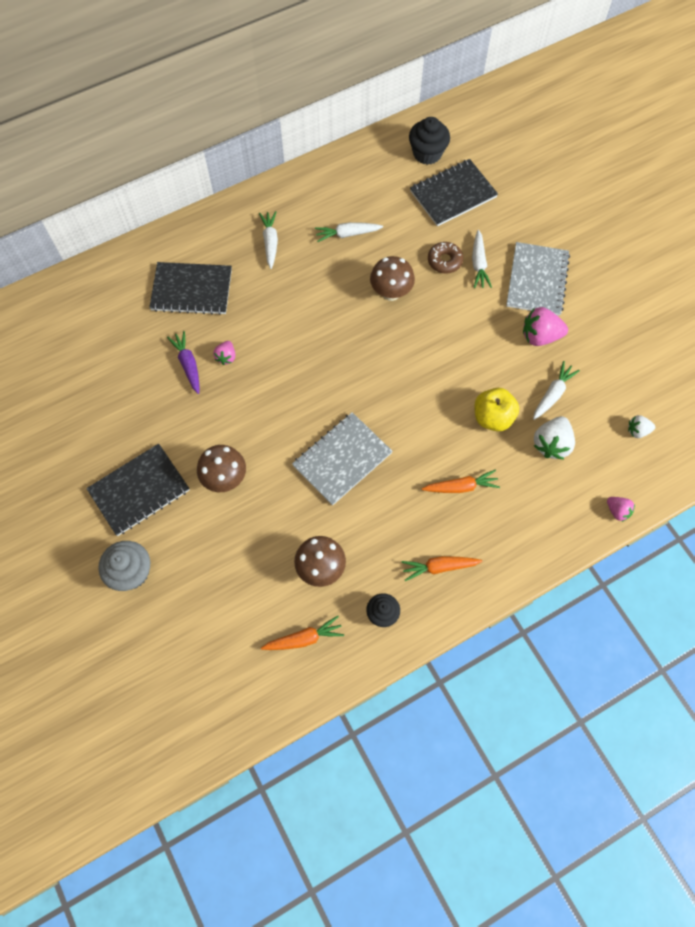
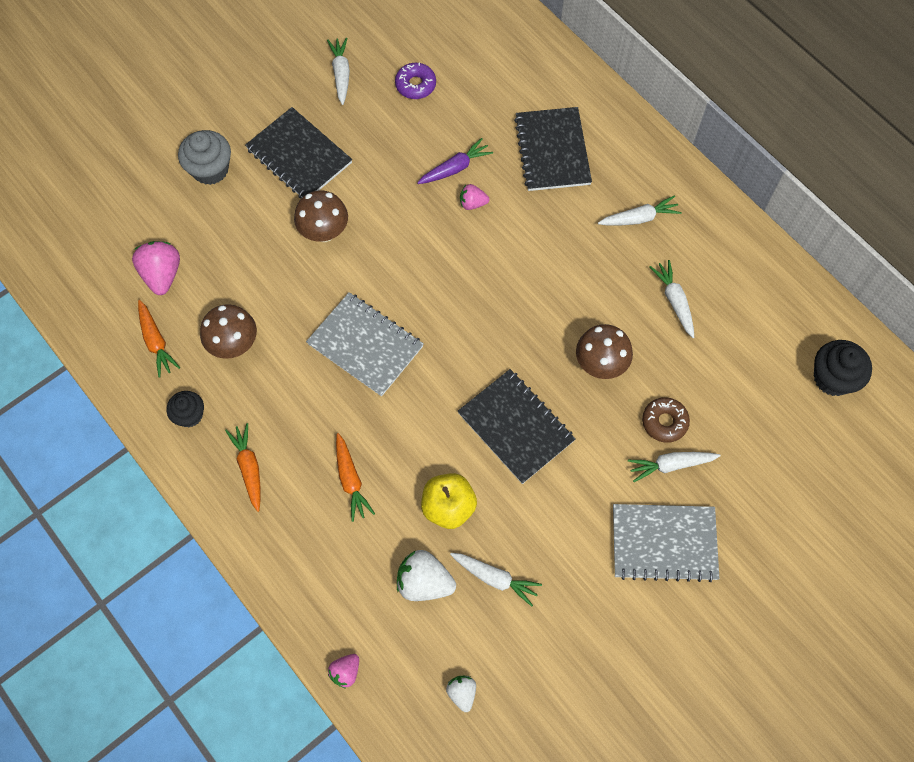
camera: 80 degrees right, 0 degrees up
(60, 443) = (341, 74): none -> white carrot
(93, 382) = (415, 85): none -> purple donut
(453, 194) = (774, 419): black notebook -> black notebook (515, 427)
(540, 336) = (577, 554): pink strawberry -> pink strawberry (162, 274)

